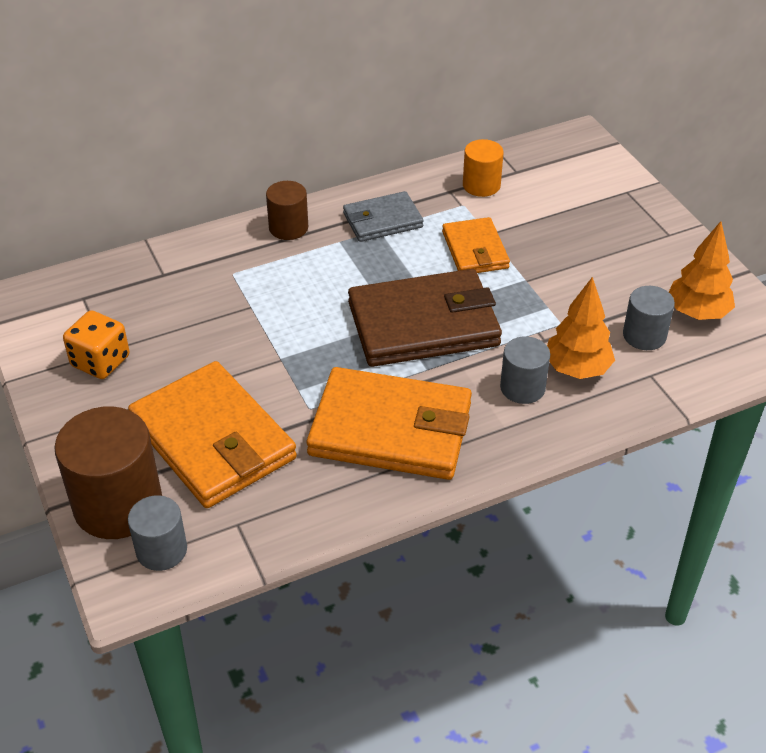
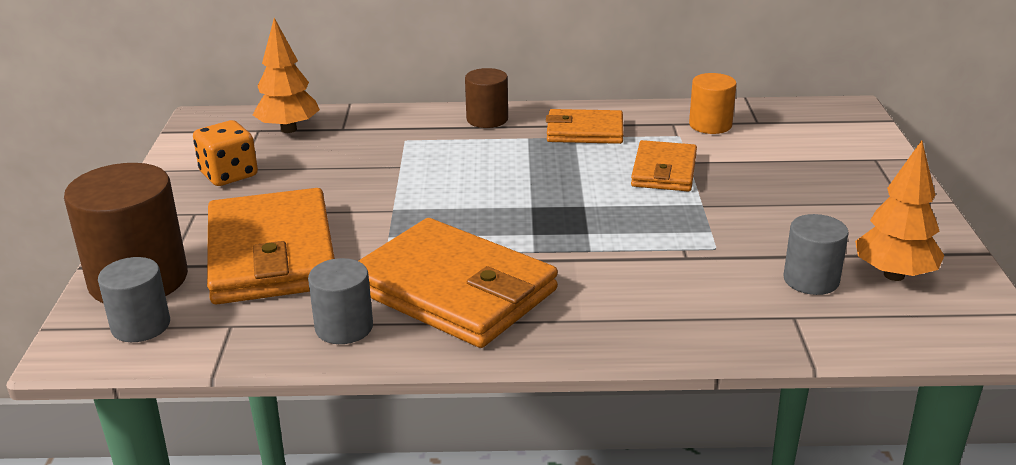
camera: 25 degrees right, 15 degrees down
(382, 220) = (584, 131): grey wallet -> orange wallet
(423, 324) = (561, 215): brown wallet -> none
(522, 387) = (628, 291): grey cylinder -> grey cylinder (344, 327)
(577, 369) = (705, 290): orange tree -> orange tree (288, 129)

